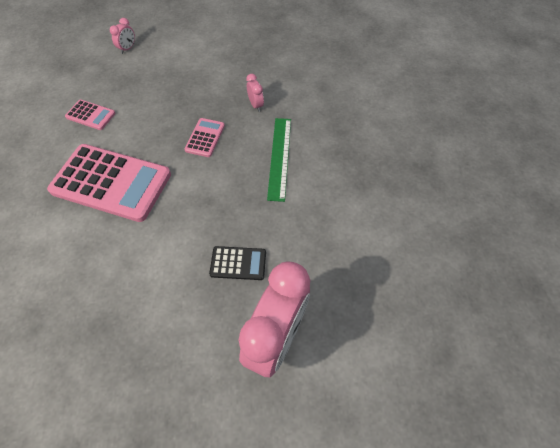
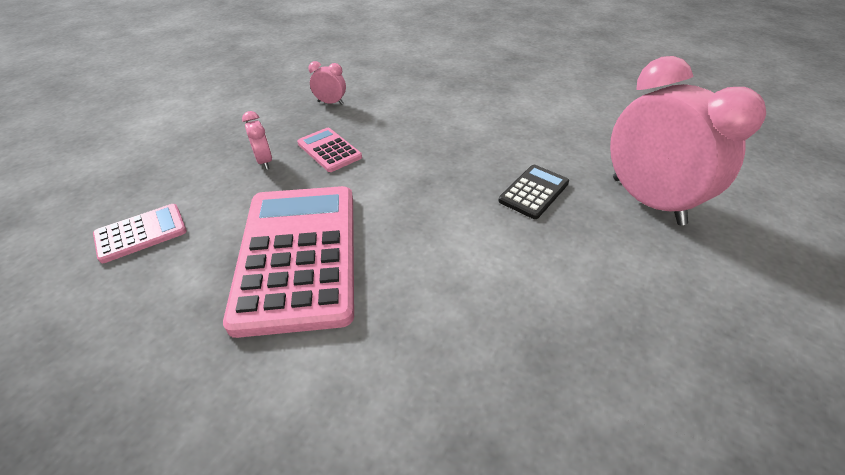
camera: 55 degrees left, 15 degrees down
(111, 183) = (298, 255): pink calculator -> pink calculator turned 60 degrees counterclockwise
(128, 48) = (79, 155): pink clock -> pink clock (264, 161)
(279, 157) = (420, 116): green ruler -> none

